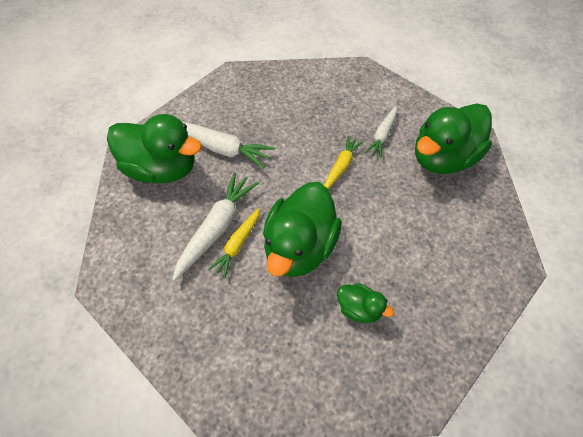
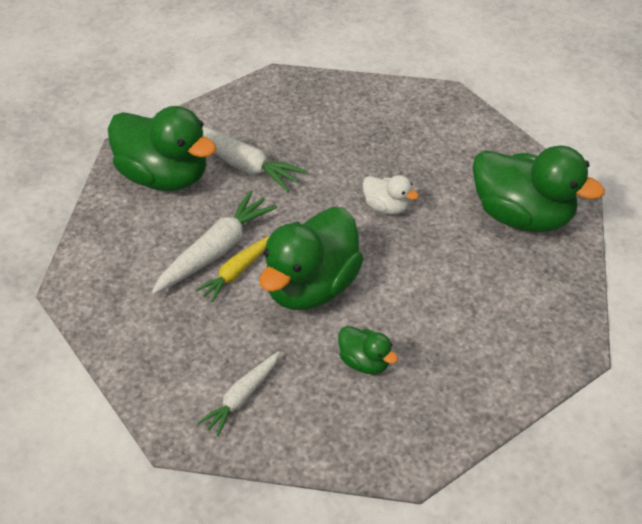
camera: 10 degrees right, 10 degrees down
(341, 167) = (386, 207): yellow carrot -> white duck
(382, 135) = (451, 178): white carrot -> white carrot (242, 397)
(443, 158) = (522, 216): green duck -> green duck turned 120 degrees counterclockwise

